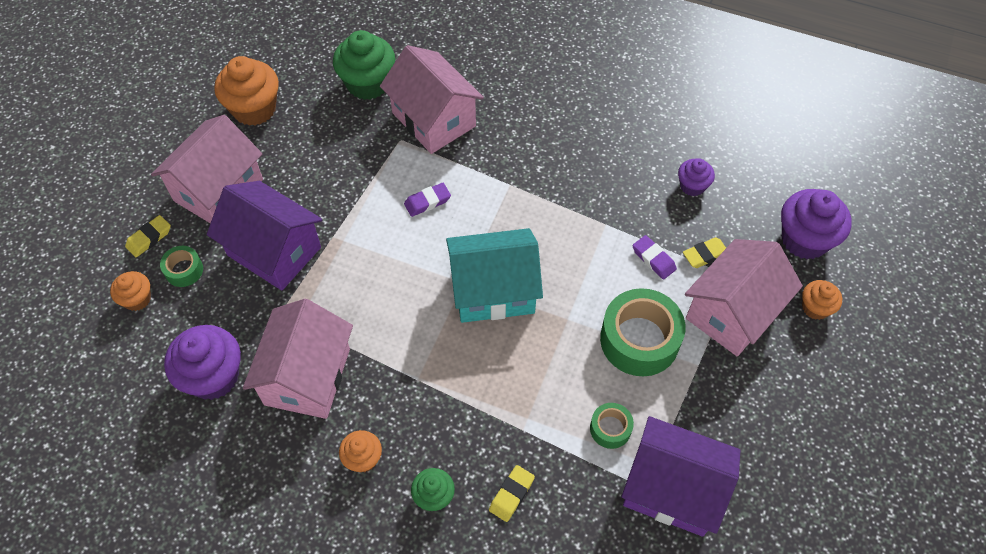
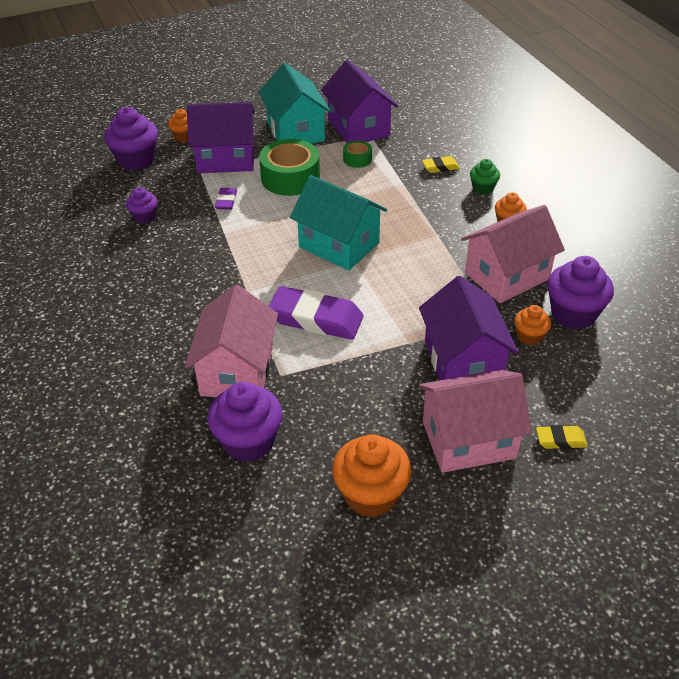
camera: 135 degrees left, 15 degrees down
(137, 299) = (601, 398): orange cupcake -> orange cupcake (529, 336)
(184, 270) = (547, 395): green tape -> none
(368, 83) = (248, 441): green cupcake -> purple cupcake
(427, 202) = (316, 318): purple eraser -> purple eraser, size x2.07
(705, 255) = (196, 186): yellow eraser -> none
(727, 418) = (295, 131): none -> turquoise house
(732, 312) = (226, 159): pink house -> purple house

